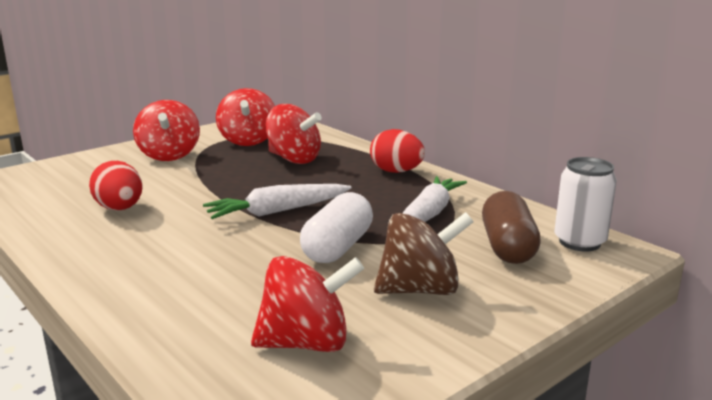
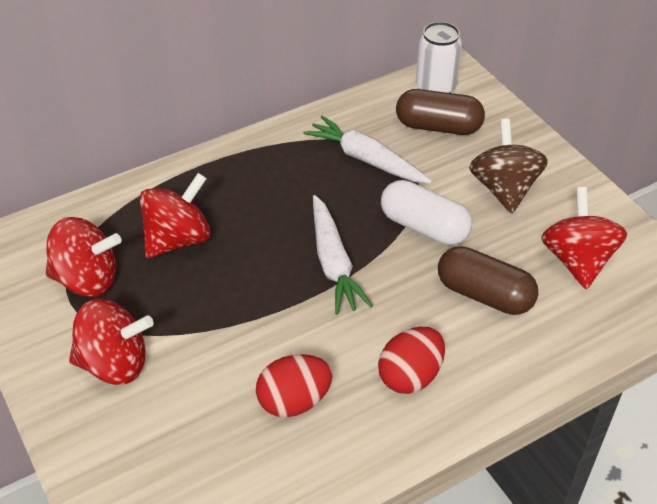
camera: 80 degrees left, 25 degrees up
(242, 283) = (484, 294): none -> brown capsule
(396, 171) = (248, 161): red egg -> red egg (410, 376)

